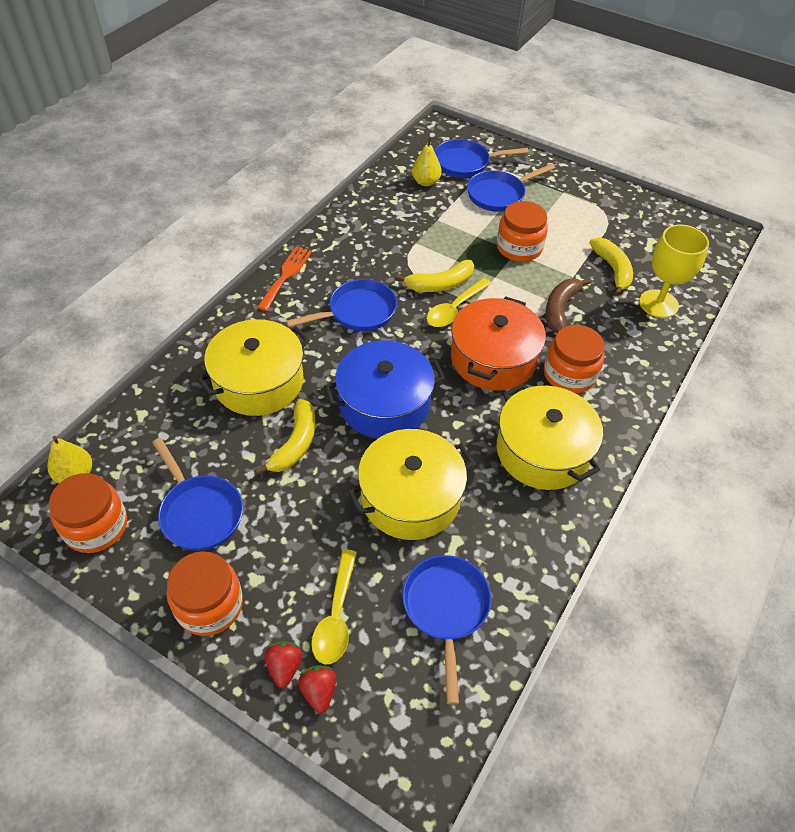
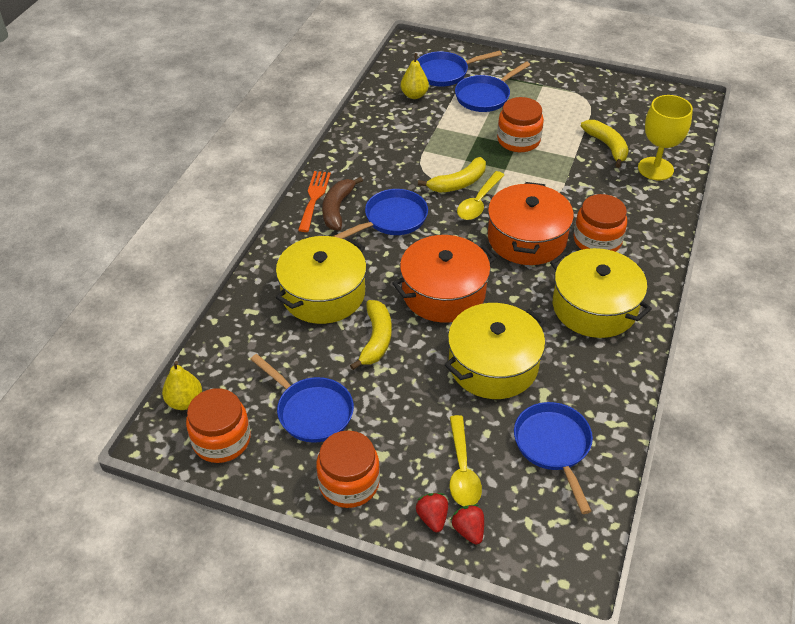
camera: 10 degrees left, 5 degrees down
(384, 403) = (443, 292): blue pot -> orange pot
(560, 309) = (572, 187): brown banana -> brown banana (337, 209)

